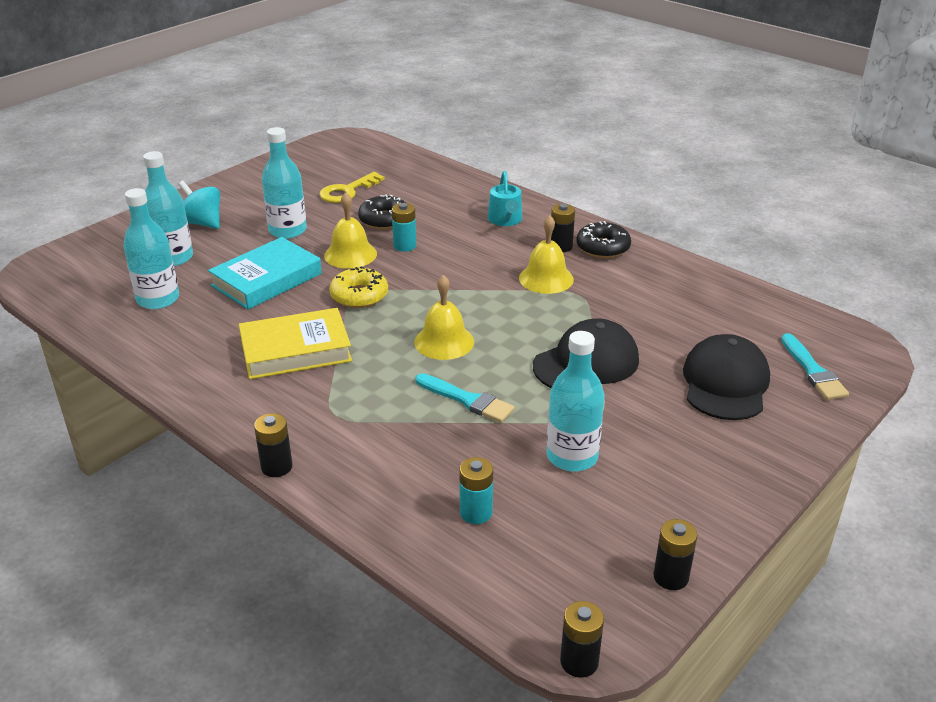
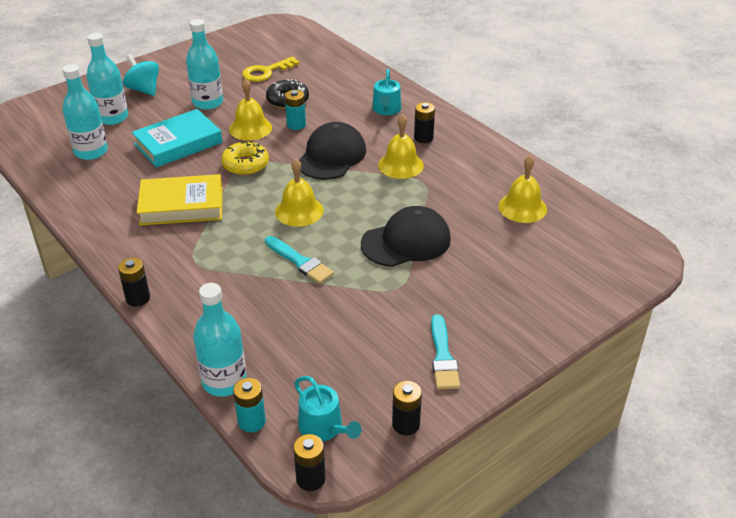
camera: 10 degrees right, 5 degrees up
(476, 512) = (274, 353): turquoise battery -> turquoise battery (251, 421)
(571, 595) = (324, 427): none -> turquoise watering can
(572, 456) = (365, 318): turquoise bottle -> turquoise bottle (224, 381)
(603, 247) = (458, 142): black donut -> none
(705, 311) = (522, 207): none -> yellow bell
(725, 383) = (513, 272): black cap -> black cap (331, 156)
(813, 371) = (592, 270): turquoise brush -> turquoise brush (443, 357)

